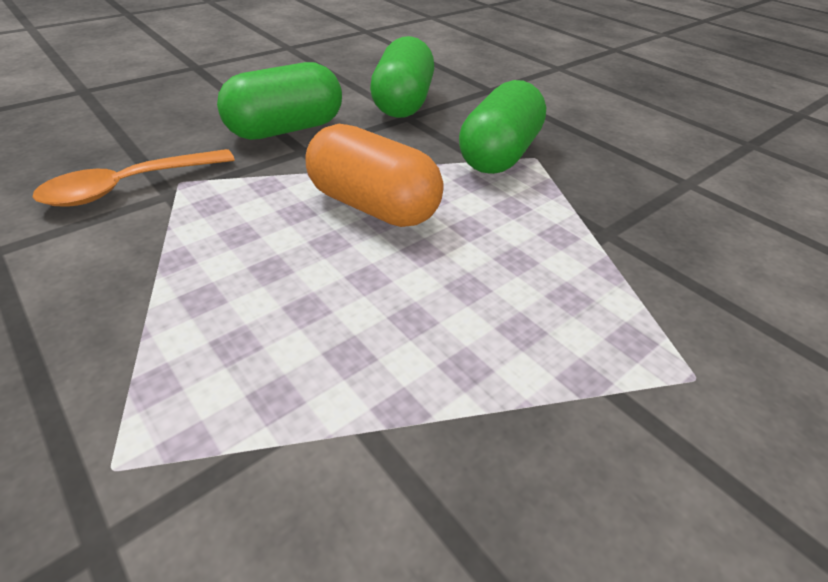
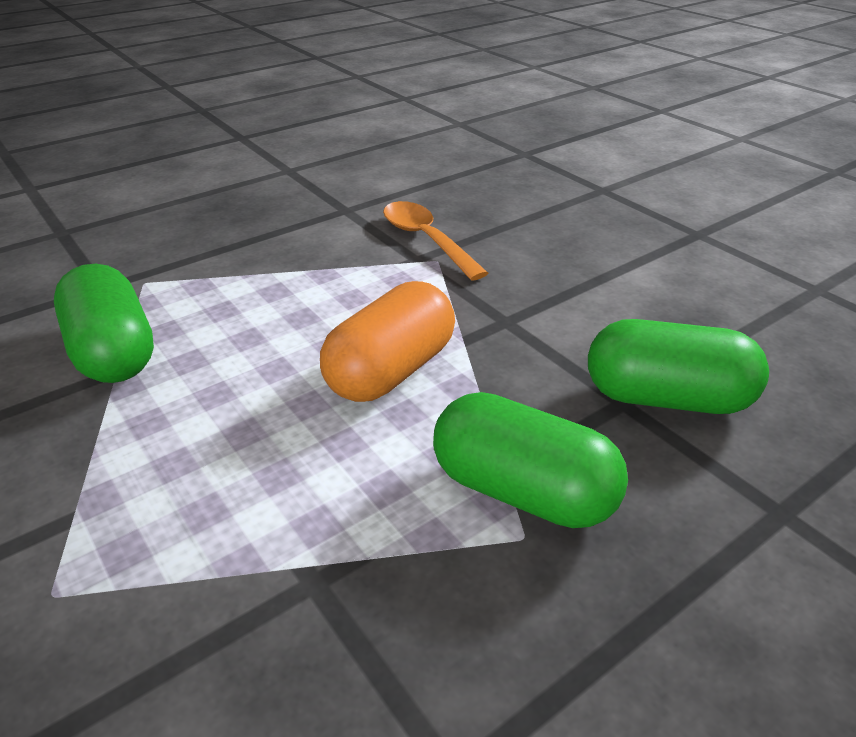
camera: 95 degrees right, 5 degrees down
(286, 129) = (552, 306): green capsule -> green capsule (113, 352)

